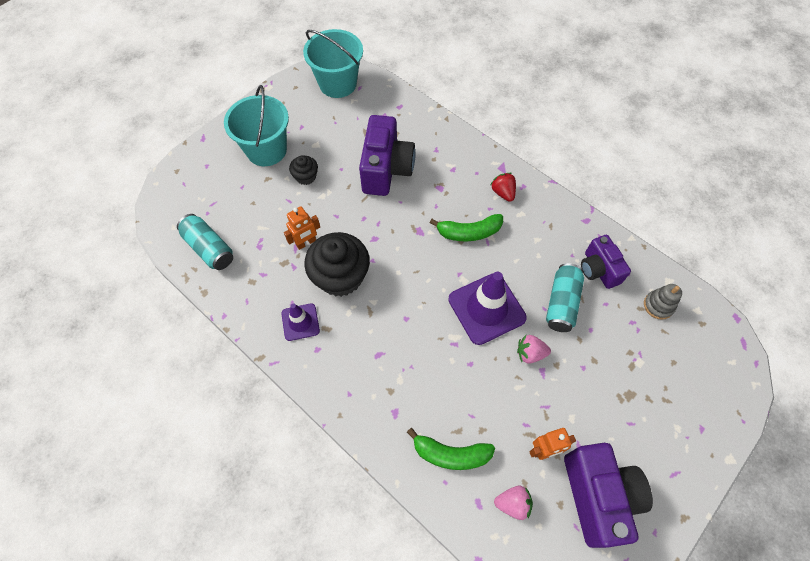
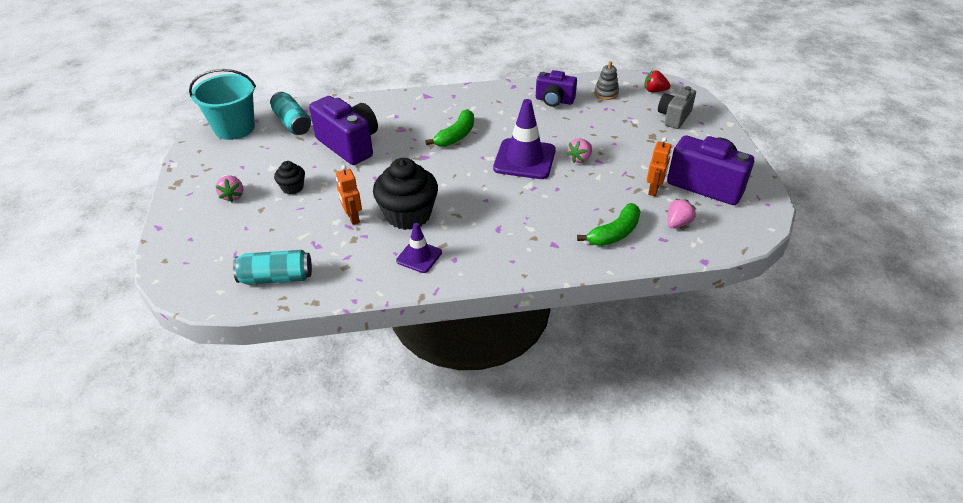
camera: 50 degrees left, 20 degrees down
(266, 150) = (233, 196): turquoise bucket -> pink strawberry
(306, 243) = (352, 218): orange robot -> orange robot turned 150 degrees clockwise
(503, 192) = (446, 106): red strawberry -> red strawberry (654, 91)
(561, 303) = (559, 127): turquoise can -> turquoise can (292, 123)
(683, 395) = (674, 117): none -> grey camera

